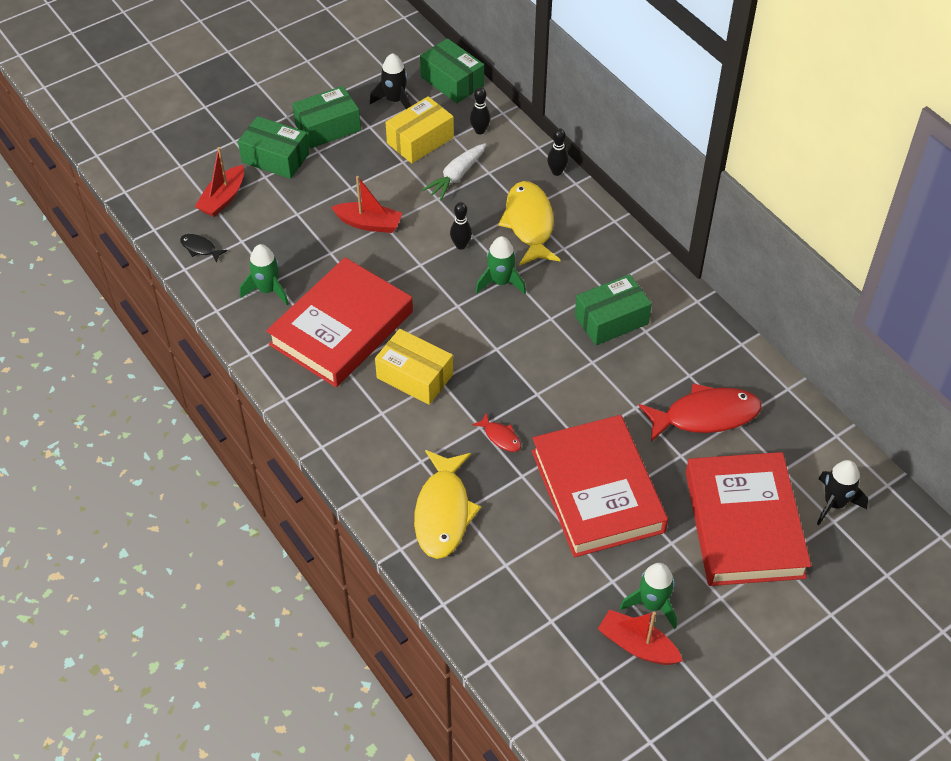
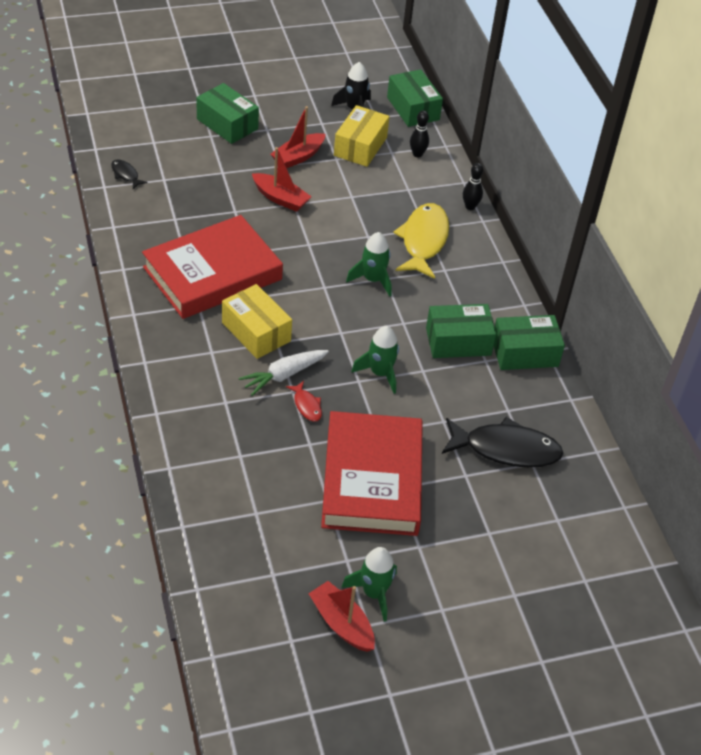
camera: 15 degrees right, 5 degrees down
(223, 198) = (166, 142): red boat -> red boat (298, 157)
(268, 290) = (165, 224): green rocket -> green rocket (380, 373)
(328, 127) = (285, 114): green box -> green box (525, 353)
(420, 140) = (360, 146): yellow box -> yellow box turned 45 degrees counterclockwise
(443, 512) = (222, 450): yellow fish -> none
(456, 176) = (377, 184): white carrot -> white carrot (283, 375)
(461, 245) = (352, 240): black bowling pin -> none
(705, 416) = (506, 449): red fish -> black fish
(744, 524) = (496, 554): red book -> none
(834, 503) = (593, 565): black rocket -> none

